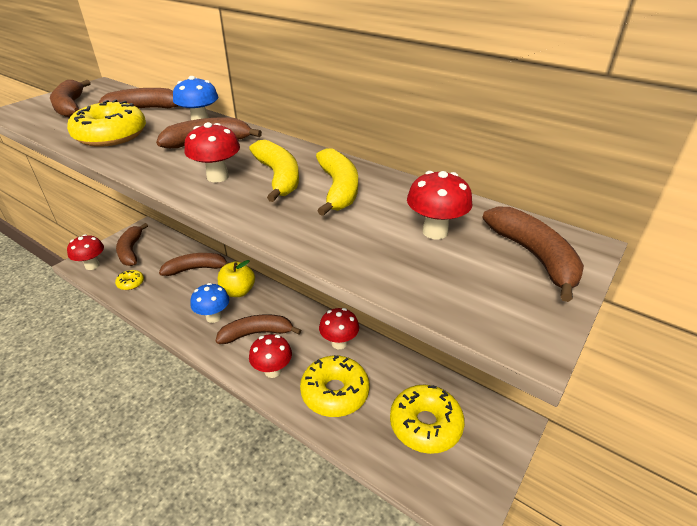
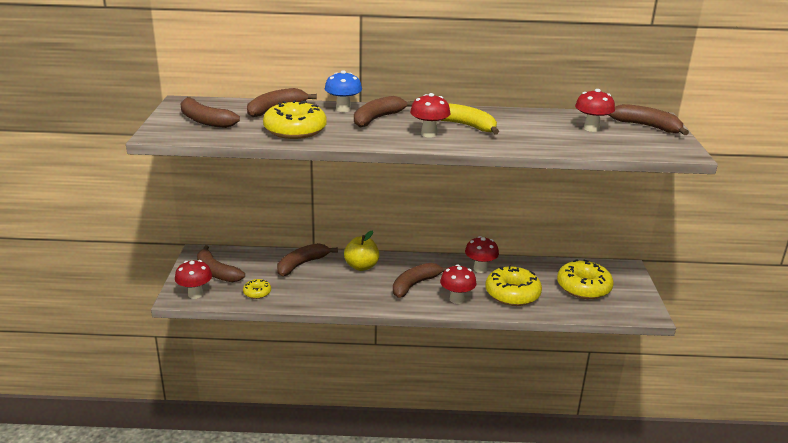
camera: 35 degrees left, 10 degrees down
(213, 317) = (366, 287): blue mushroom -> none
(338, 189) = (510, 123): yellow banana -> none

